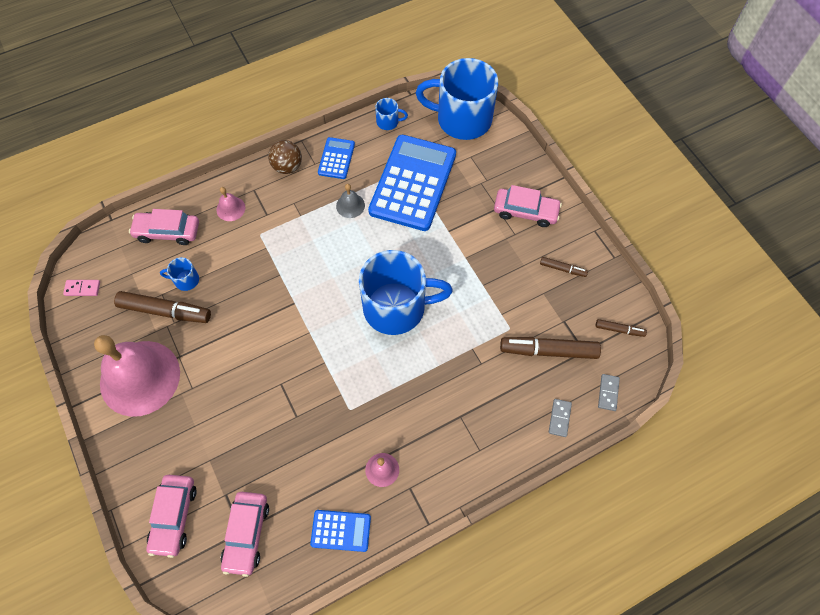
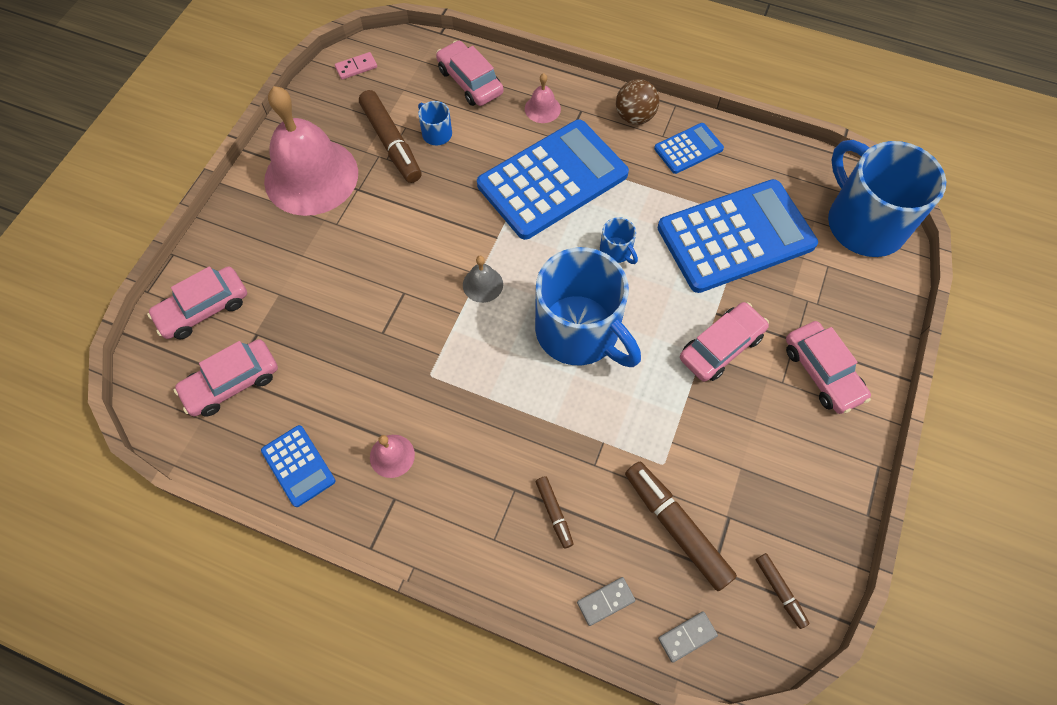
camera: 50 degrees right, 0 degrees up
(82, 288) = (356, 67): pink domino -> pink domino turned 75 degrees counterclockwise
(285, 243) = (552, 180): none -> blue calculator
(350, 205) = (649, 201): grey bell -> grey bell (482, 284)
(388, 122) = (781, 160): blue mug -> blue mug (616, 251)
(470, 245) = (721, 347): none -> pink car
(562, 269) = (792, 466): brown marker -> brown marker (554, 513)

